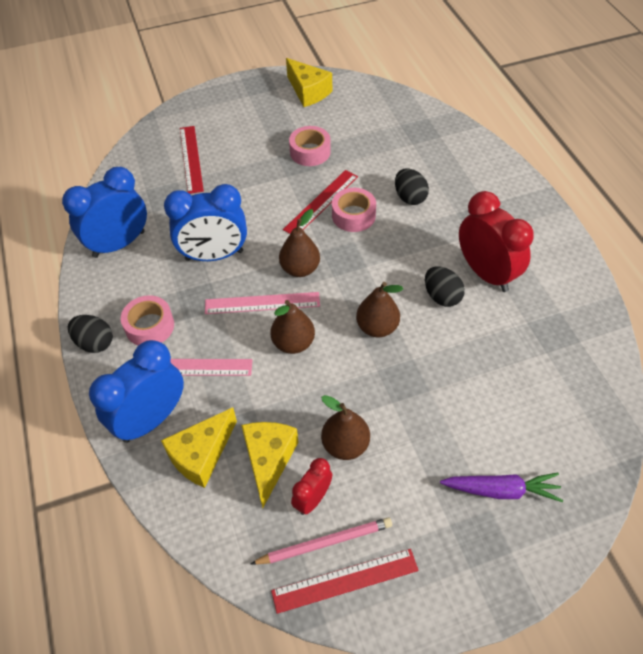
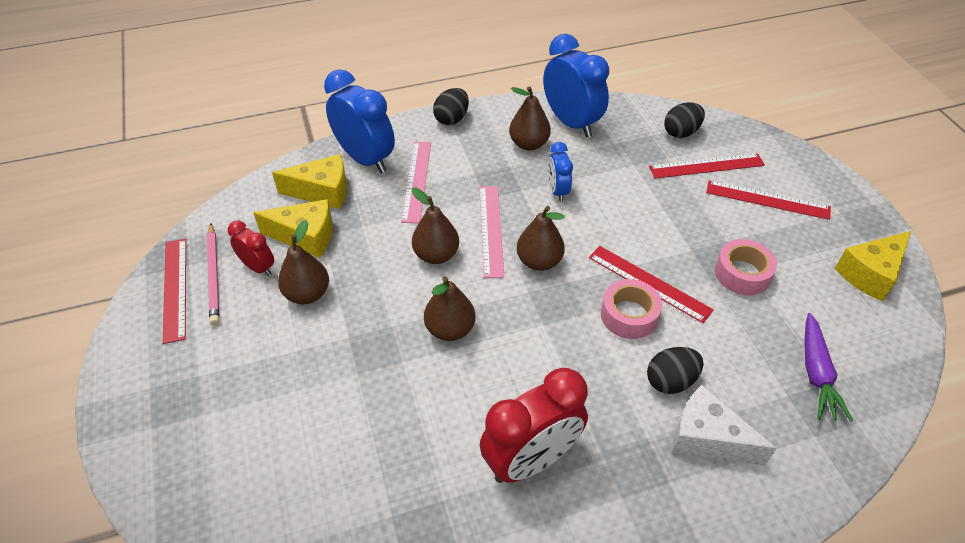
camera: 90 degrees right, 5 degrees down
(146, 277) = (529, 144): none -> brown pear
(149, 326) = (467, 151): pink tape -> none
(201, 455) = (322, 192): yellow cheese -> yellow cheese turned 135 degrees clockwise
(214, 255) = (557, 191): blue clock -> blue clock, size x0.53
(233, 129) = (767, 200): none -> red ruler
(442, 296) = (492, 401): black egg -> black egg (681, 132)
(451, 183) = (707, 438): none -> white cheese
(501, 490) = (219, 429): purple carrot -> purple carrot (816, 373)

